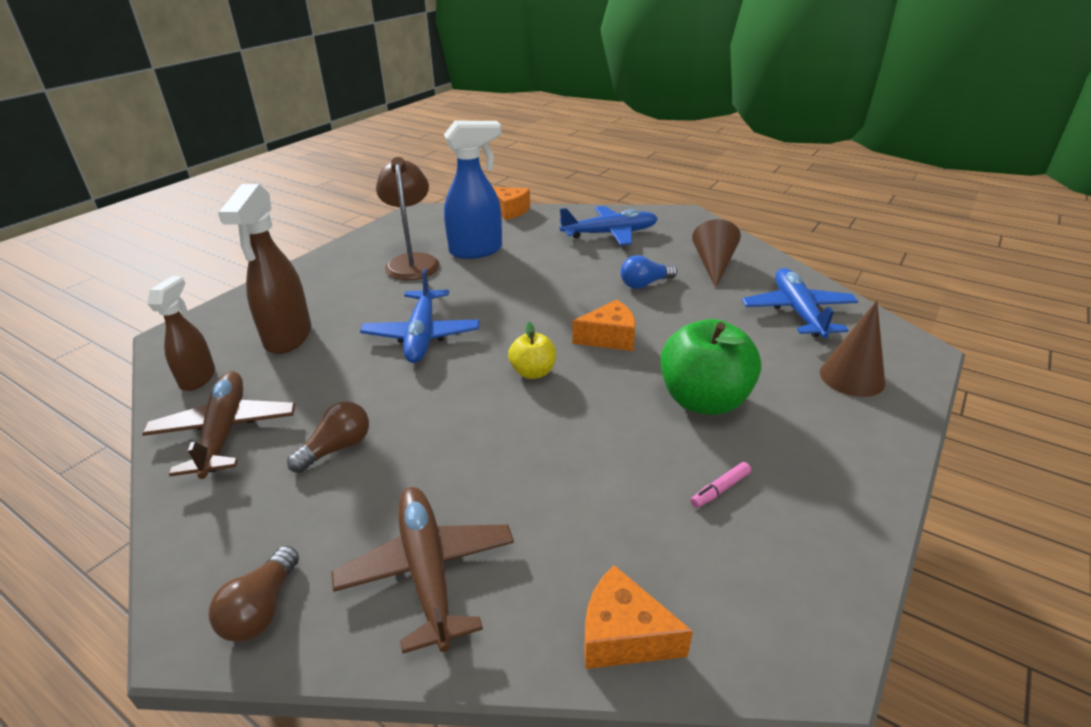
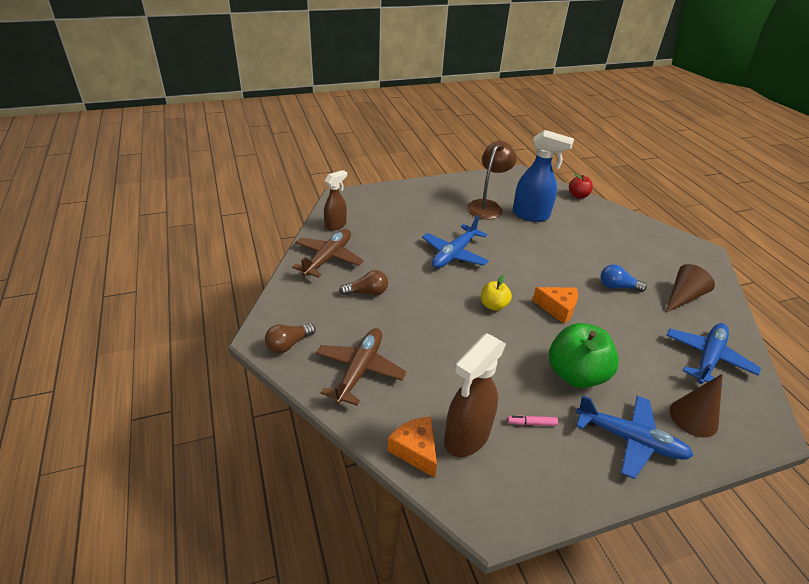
camera: 35 degrees right, 5 degrees up
(288, 338) = (388, 223): brown spray bottle -> brown spray bottle (466, 437)
(509, 211) = (578, 195): orange cheese -> red apple
(609, 234) = (630, 241): blue plane -> blue plane (629, 439)

